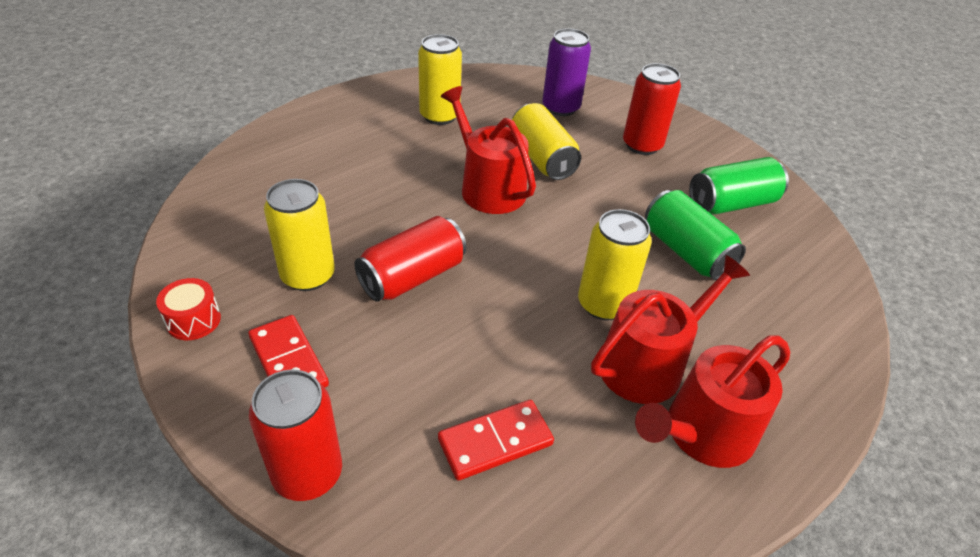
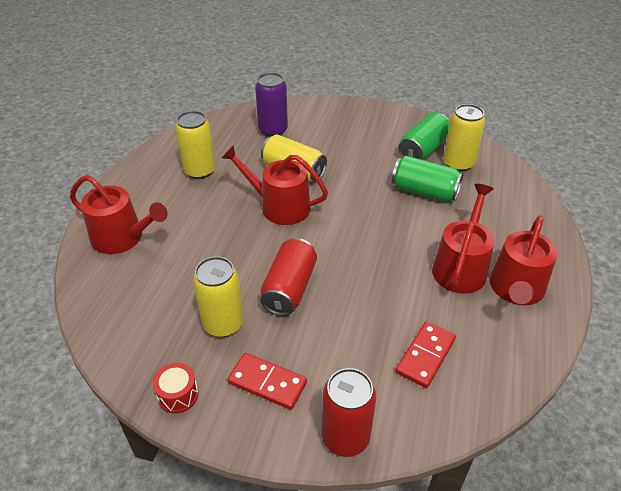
camera: 30 degrees left, 0 degrees up
(300, 145) = (122, 238): none -> red watering can
(603, 304) = (410, 246): yellow can -> yellow can (458, 163)
(642, 145) = (344, 134): red can -> none

